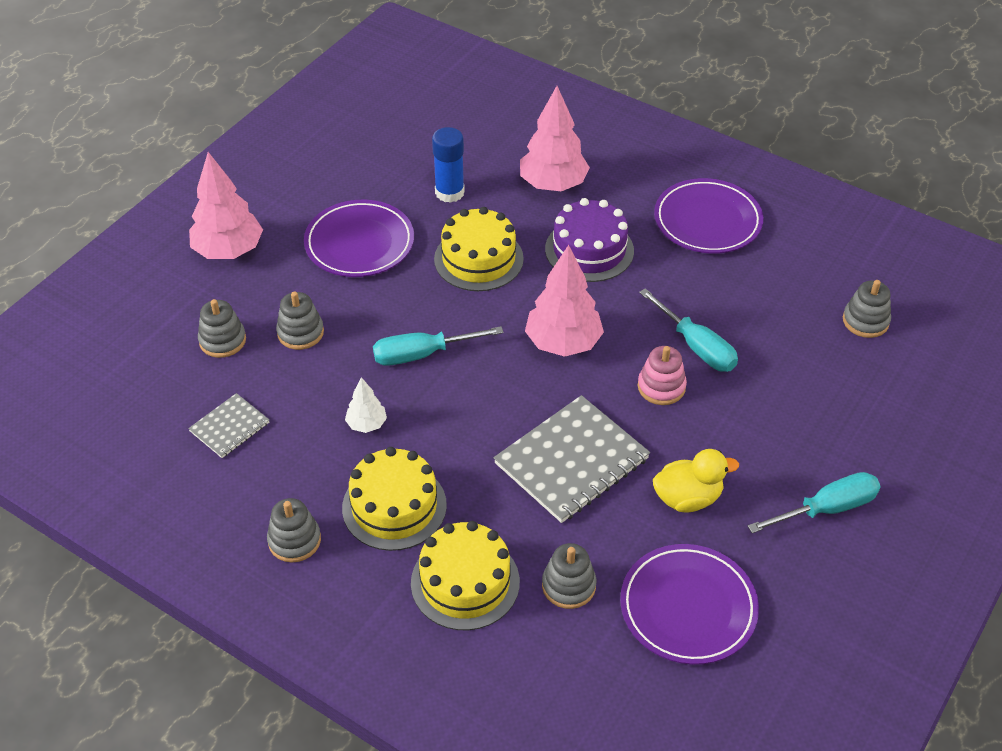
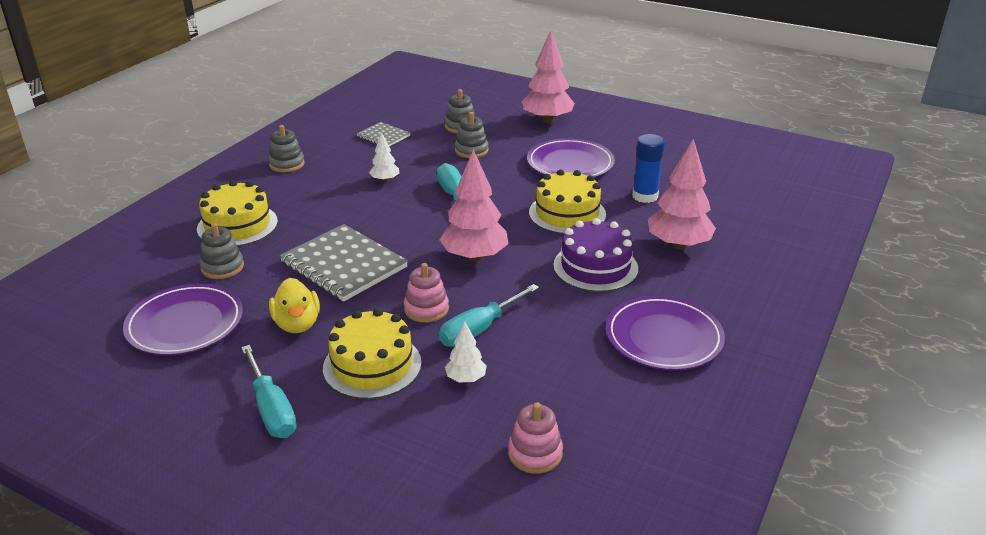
camera: 85 degrees right, 15 degrees down
(394, 506) = (309, 195): yellow cake -> yellow cake (372, 365)
(772, 360) = (466, 379): none -> white tree
(865, 321) = (535, 453): grey stacking toy -> pink stacking toy

